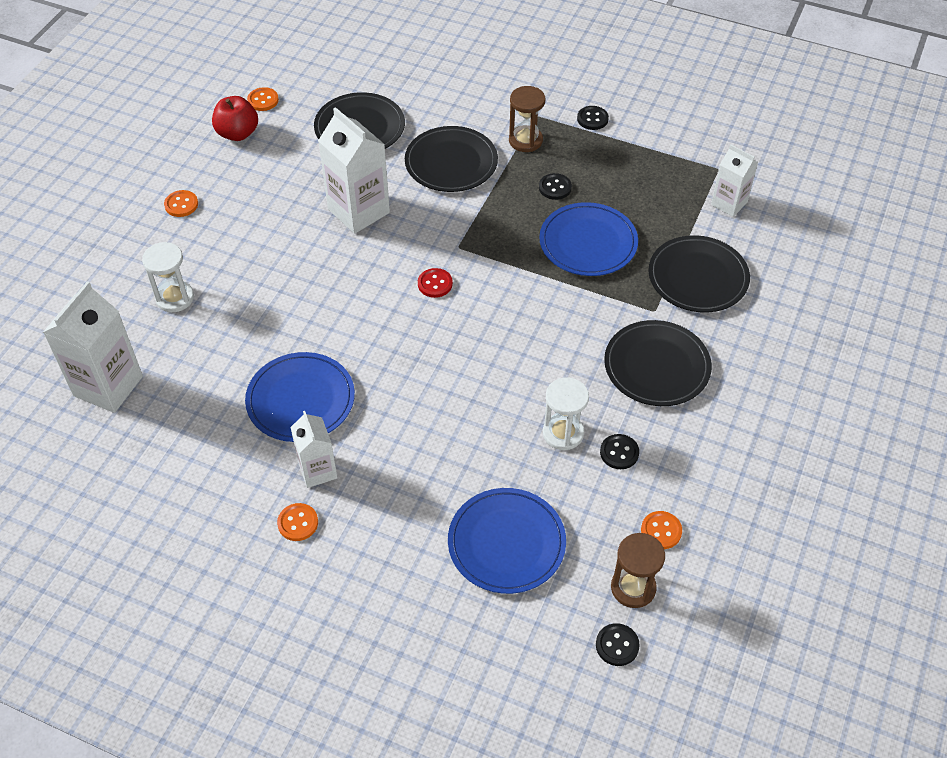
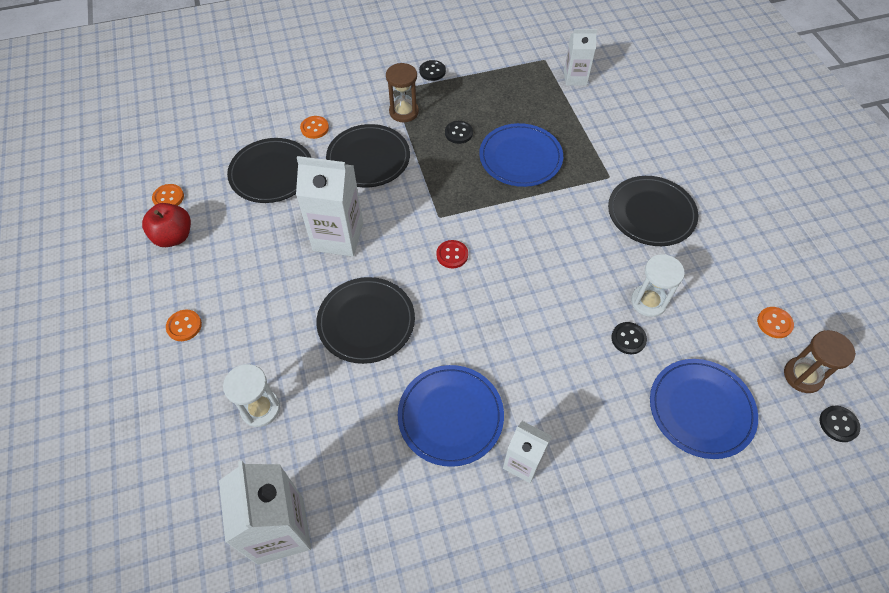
camera: 40 degrees left, 5 degrees up
(298, 523) = (553, 517): orange button -> orange button (314, 128)
(619, 452) = (694, 289): black button -> black button (628, 339)
(698, 277) = (610, 137): black plate -> black plate (366, 322)

